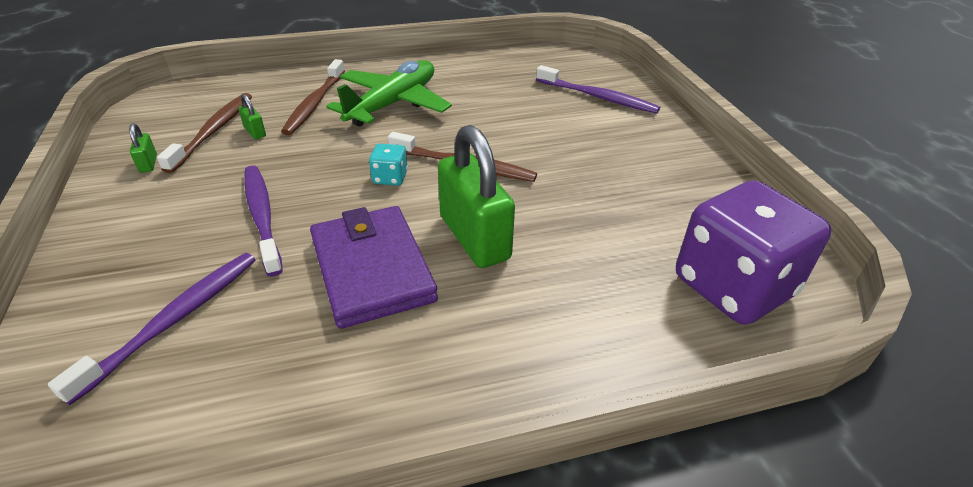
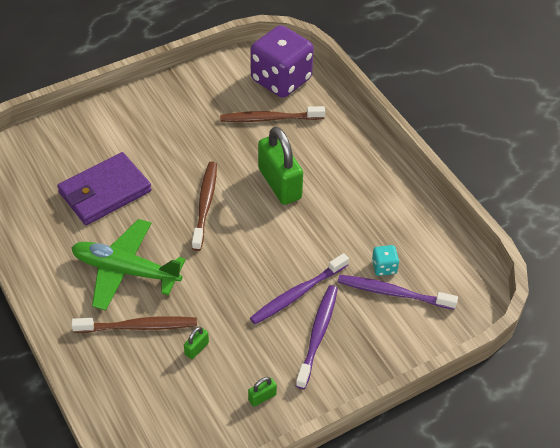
camera: 105 degrees left, 10 degrees up
(214, 131) = (204, 378): brown toothbrush -> brown toothbrush (269, 118)
(372, 269) = (323, 222): purple wallet -> purple wallet (105, 192)
(390, 178) = (233, 240): turquoise dice -> turquoise dice (384, 267)
(474, 237) = (279, 184): green padlock -> green padlock turned 75 degrees counterclockwise
(598, 97) = (82, 144): purple toothbrush -> purple toothbrush (318, 334)

